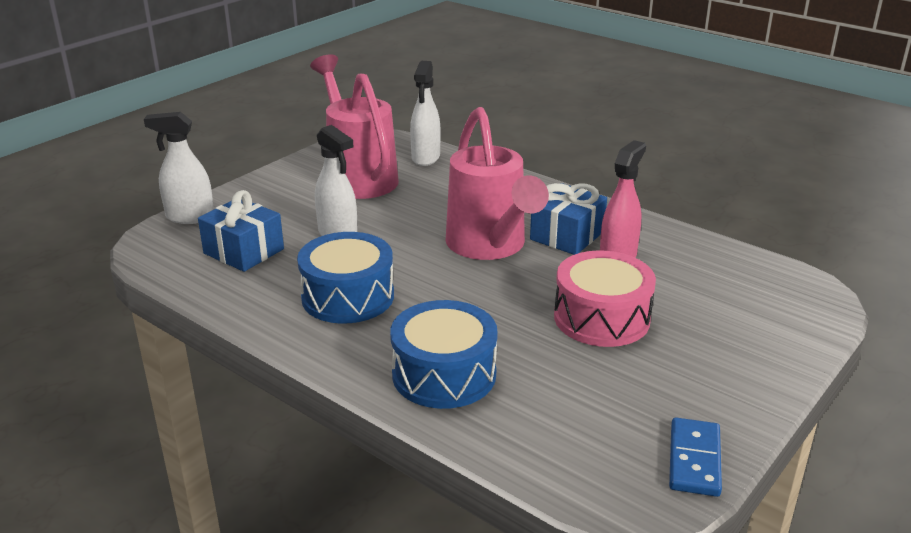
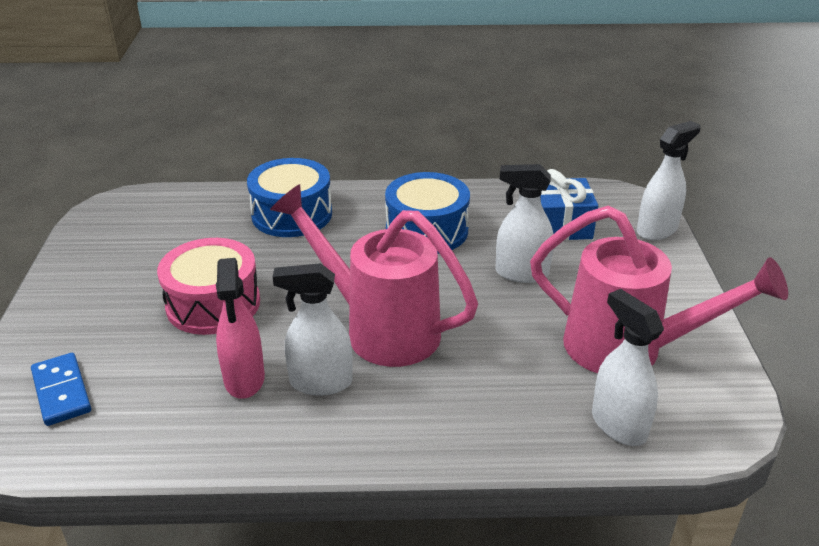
camera: 140 degrees right, 5 degrees up
(567, 235) = (320, 382): blue gift -> white spray bottle
(694, 460) = (87, 236): blue domino -> blue domino (61, 392)

